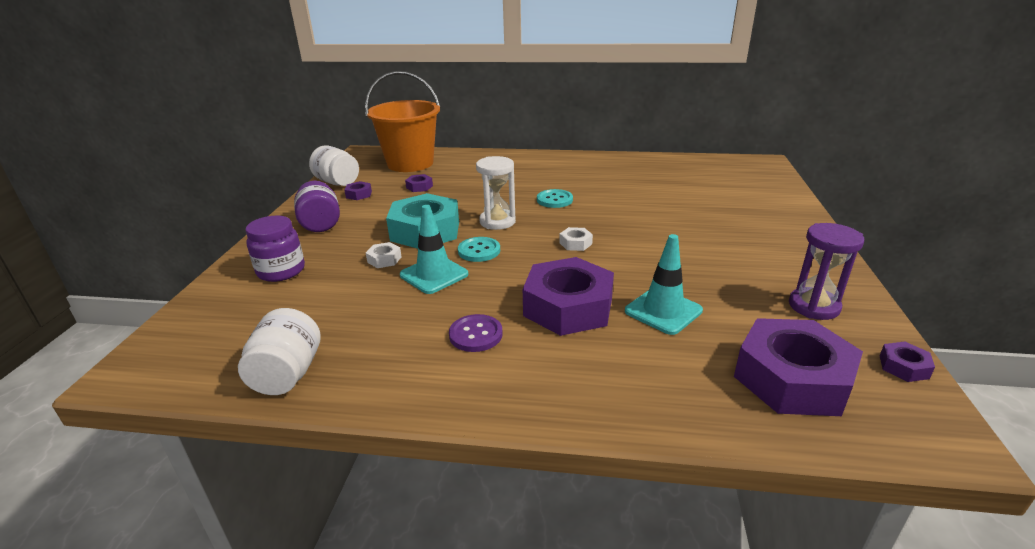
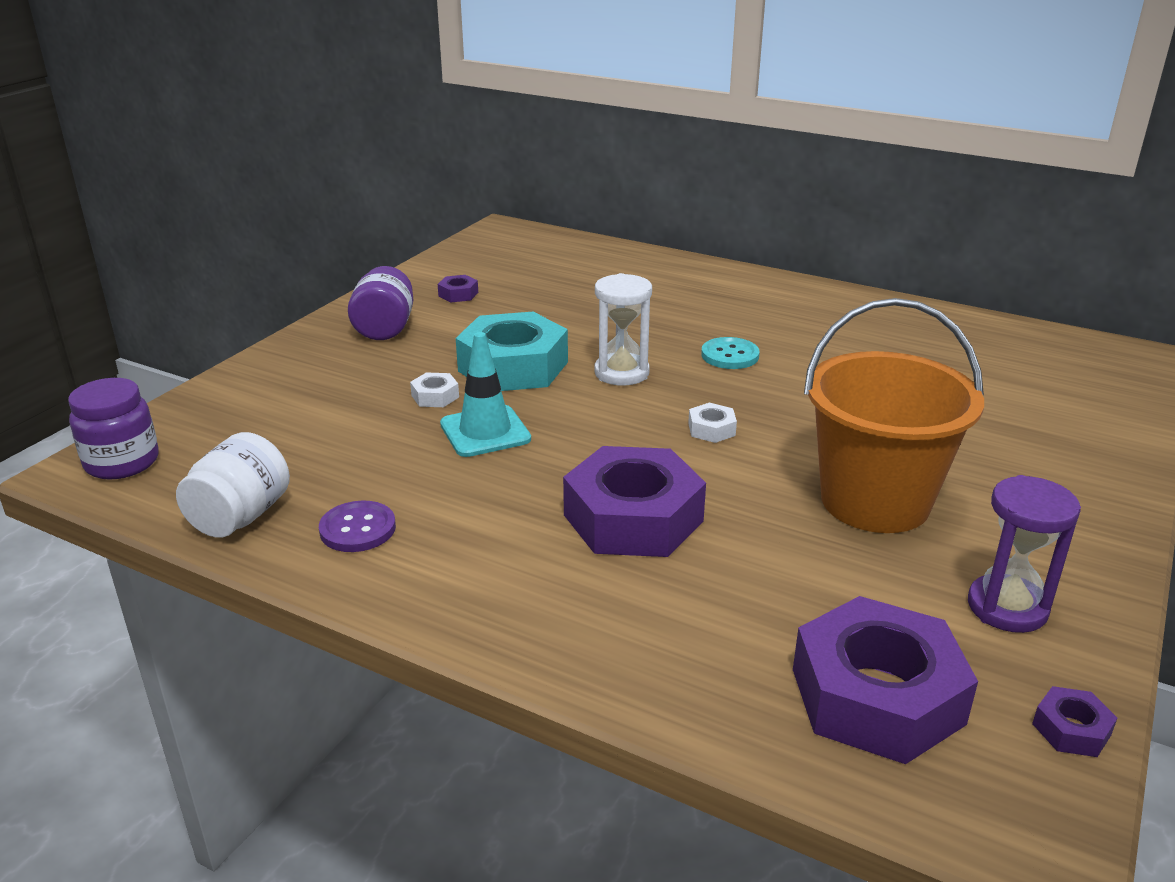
camera: 20 degrees right, 0 degrees up
(281, 271) = (302, 384): purple jar -> purple jar (122, 462)
(337, 182) = (441, 270): white jar -> none
(410, 163) = (557, 258): orange bucket -> orange bucket (875, 501)
(419, 187) = (547, 297): purple nut -> none
(476, 335) = (486, 525): purple button -> purple button (357, 529)
(479, 251) = (566, 411): turquoise button -> none
(663, 311) = (764, 556): turquoise traffic cone -> none

